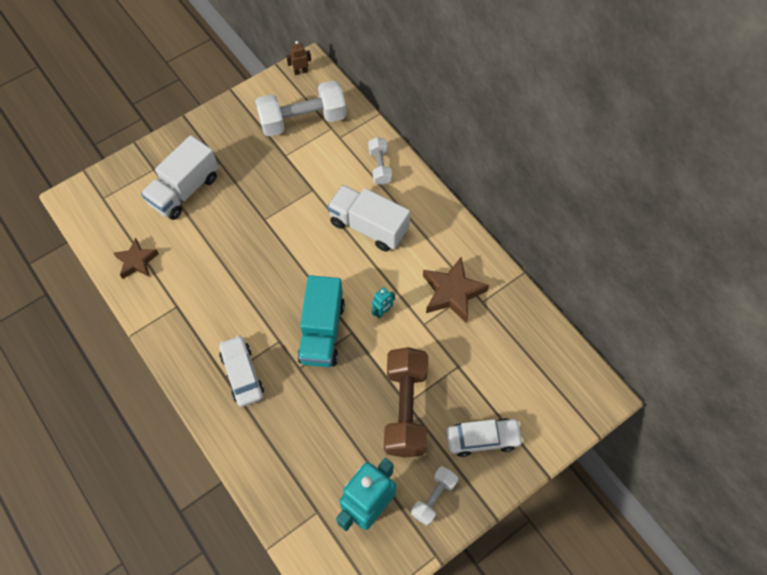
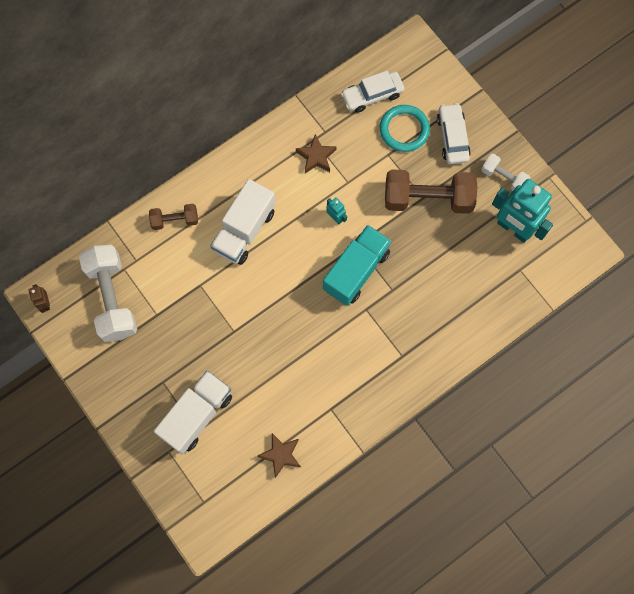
camera: 90 degrees left, 10 degrees up
(184, 190) = (196, 415): white truck -> white truck turned 90 degrees counterclockwise
(242, 374) = (399, 340): white car -> white car (372, 95)
(322, 332) = (356, 271): turquoise truck -> turquoise truck turned 60 degrees counterclockwise
(380, 167) = (175, 220): white dumbbell -> brown dumbbell
(452, 293) = (316, 157): brown star -> brown star, size x0.66
(489, 384) = (404, 130): none -> turquoise ring

